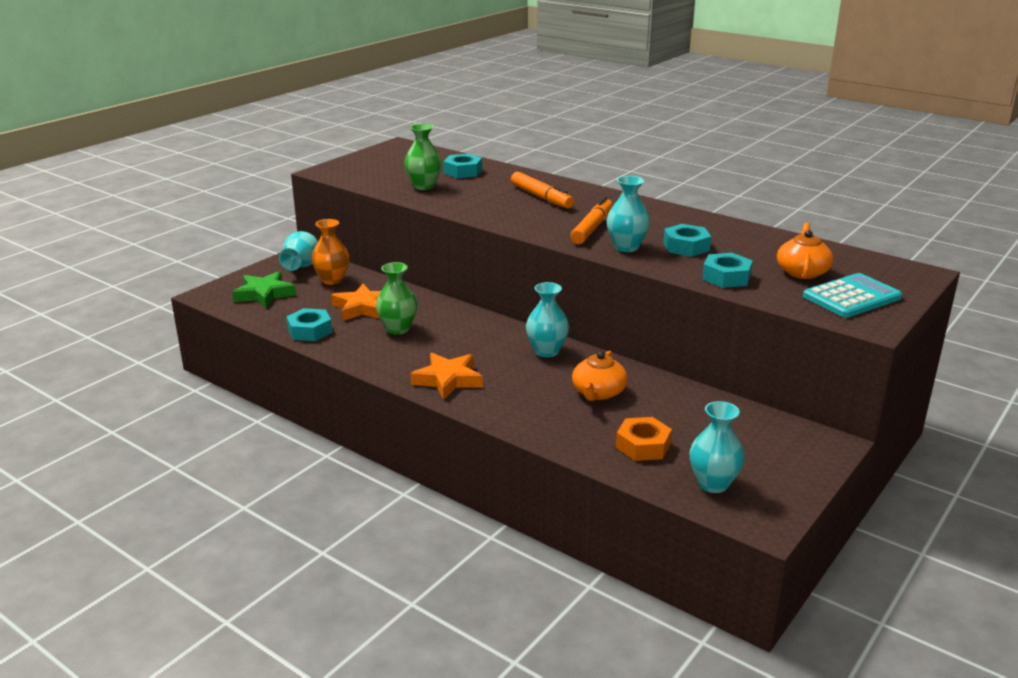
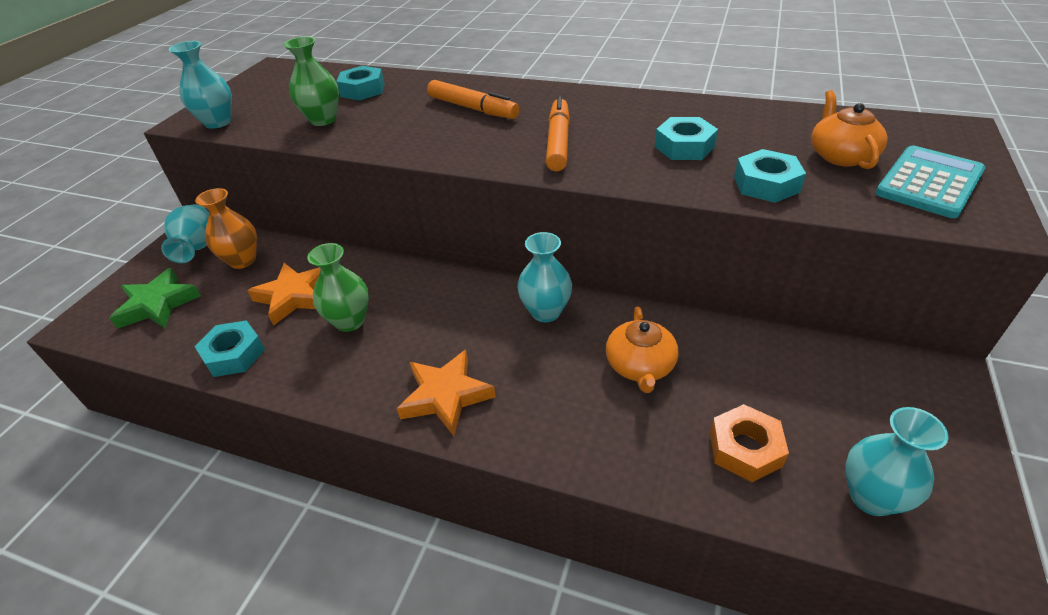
camera: 15 degrees left, 15 degrees up
(626, 247) = (617, 162): turquoise vase -> turquoise vase (218, 122)

